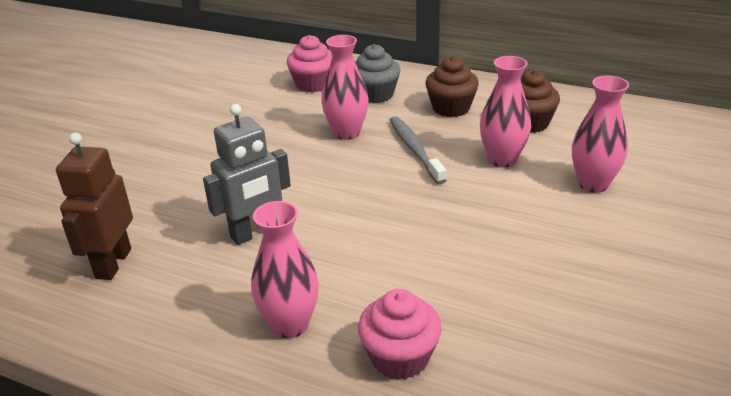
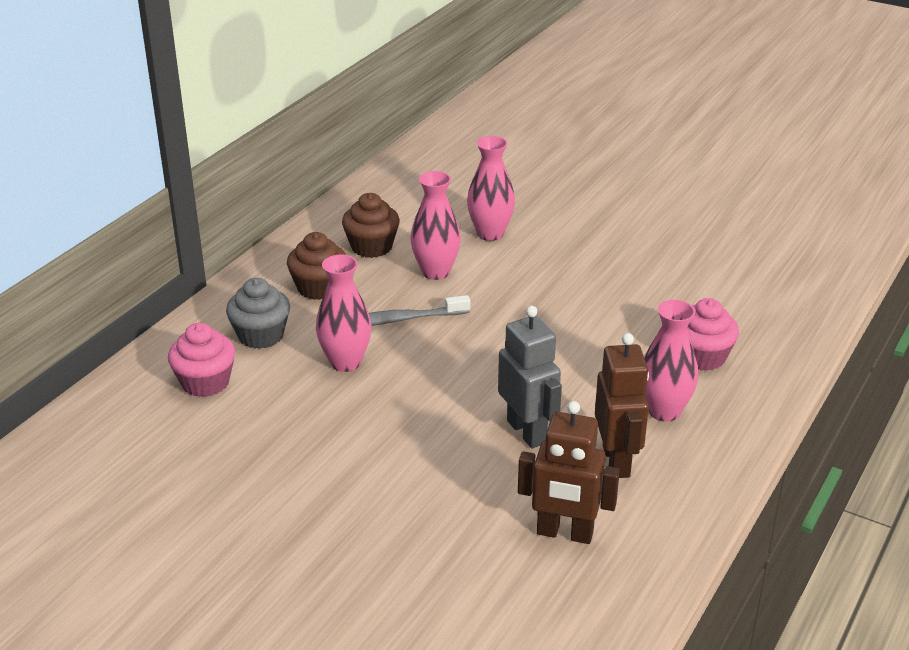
camera: 85 degrees left, 0 degrees up
(208, 292) = (616, 461): none -> brown robot

